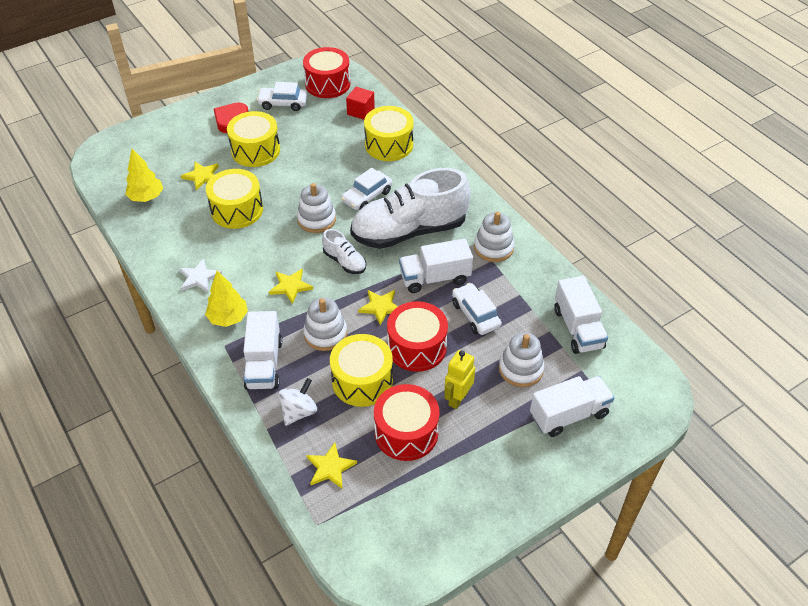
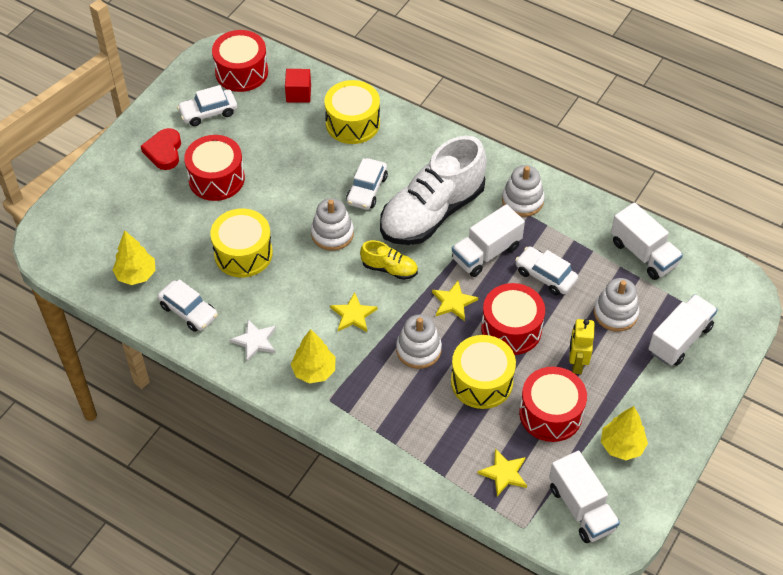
camera: 25 degrees left, 5 degrees up
(165, 237) = (188, 311): none -> white car
(202, 176) = (179, 229): yellow star -> none
(255, 150) = (216, 178): yellow drum -> red drum
(264, 364) = (379, 402): white truck -> white truck (581, 508)
(299, 411) = (442, 434): white spinning top -> none
(344, 261) = (389, 269): white shoe -> yellow shoe
(455, 488) = (622, 446): none -> yellow tree

